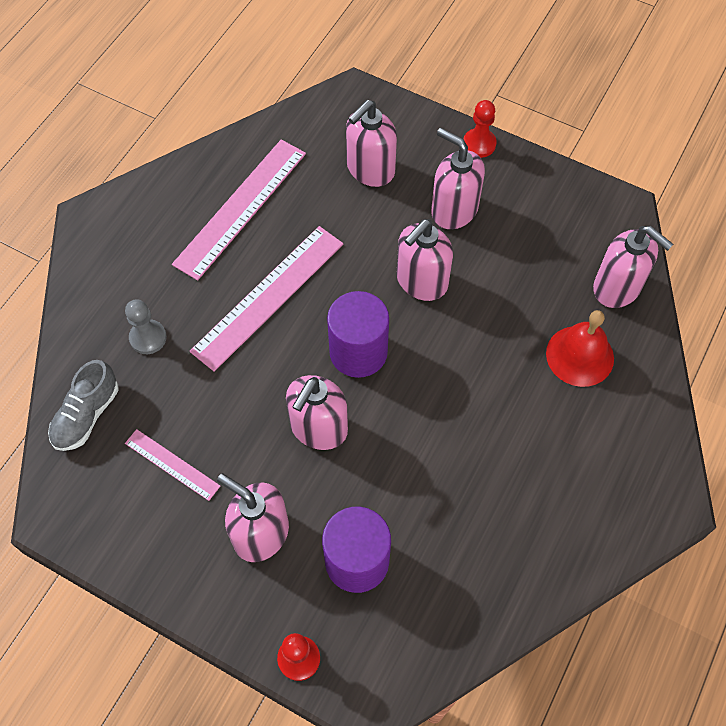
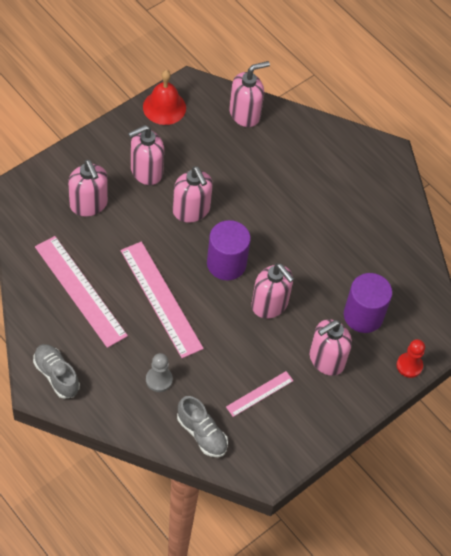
camera: 75 degrees left, 5 degrees down
(113, 229) = (56, 375): none -> grey shoe
(479, 144) = (101, 136): red pawn -> none
(580, 355) = (281, 152): red bell -> red bell (164, 107)

